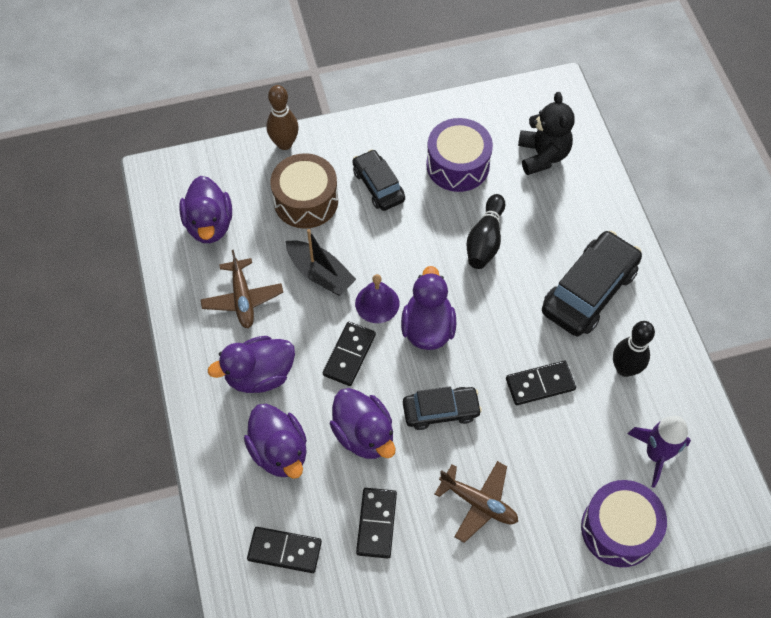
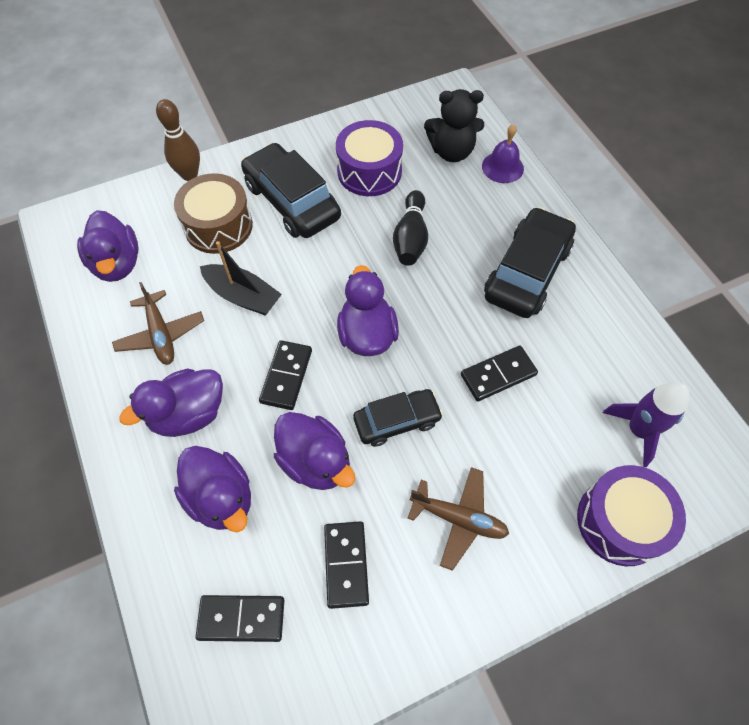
camera: 10 degrees left, 0 degrees up
(377, 303) = (308, 317): purple bell -> purple bell (502, 167)
(378, 185) = (292, 201): black car -> black car, size x1.64
(542, 155) = (451, 152): black teddy bear -> black teddy bear turned 105 degrees clockwise
(624, 369) = (582, 344): black bowling pin -> none

